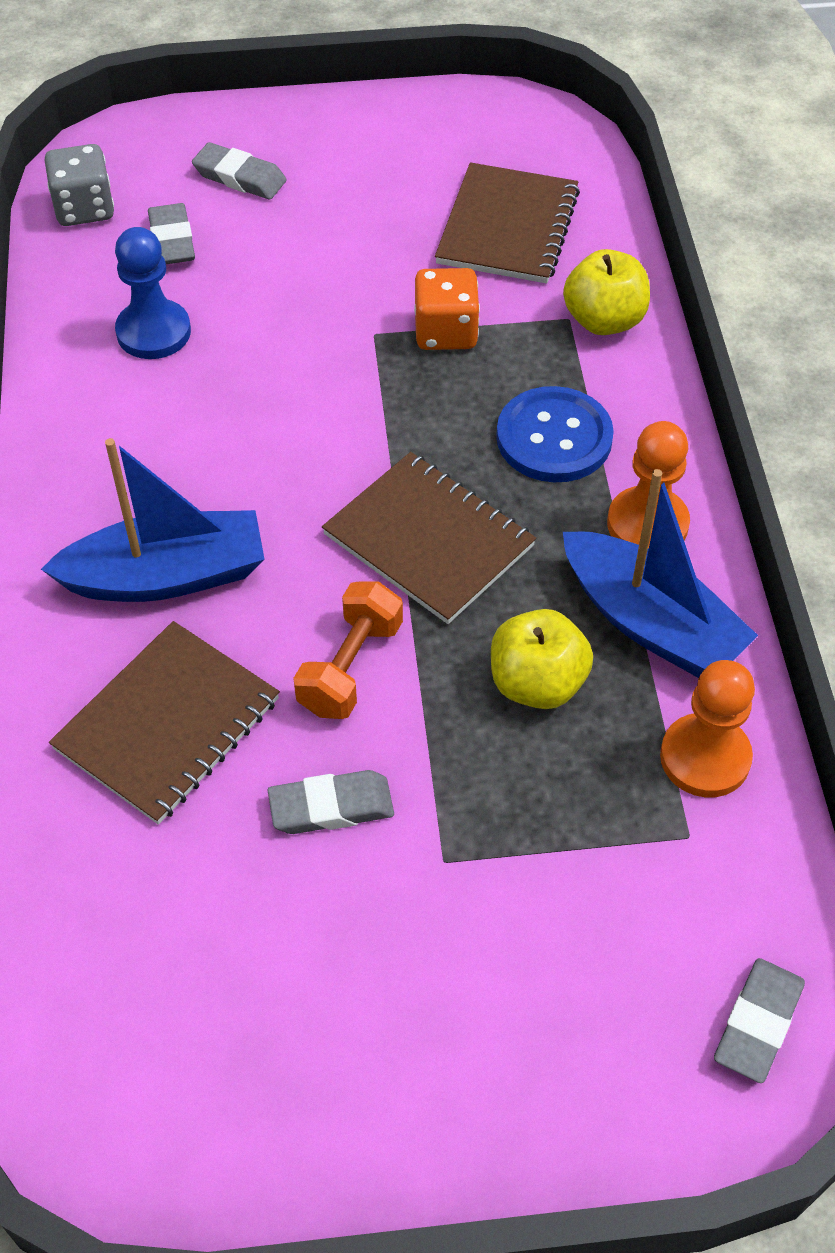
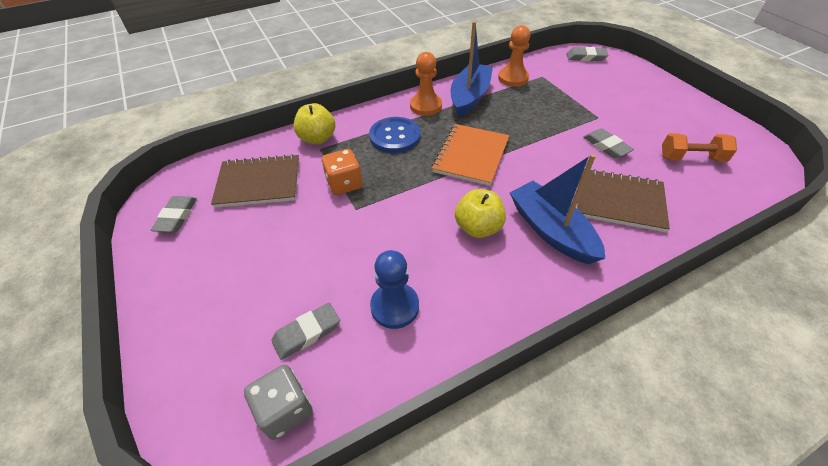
camera: 110 degrees left, 5 degrees down
(239, 177) = (232, 319): grey eraser -> grey eraser (177, 217)
(350, 667) = (547, 159): orange dumbbell -> orange dumbbell (691, 158)
(429, 540) = (471, 156): brown notebook -> orange notebook
(537, 683) = (514, 114): yellow apple -> yellow apple (478, 227)

